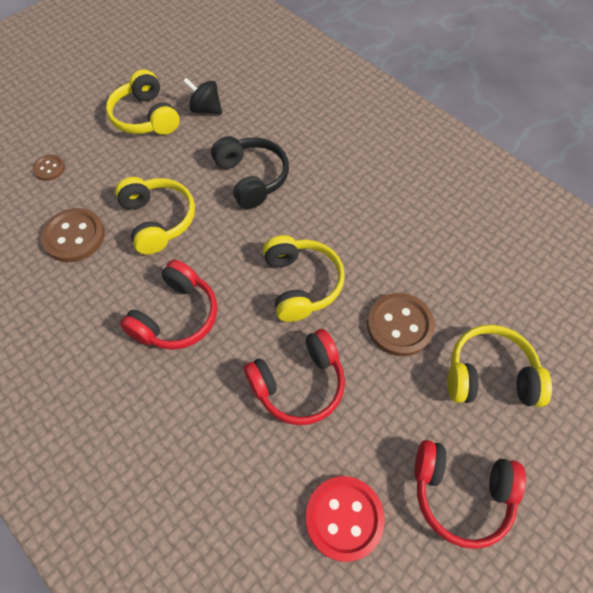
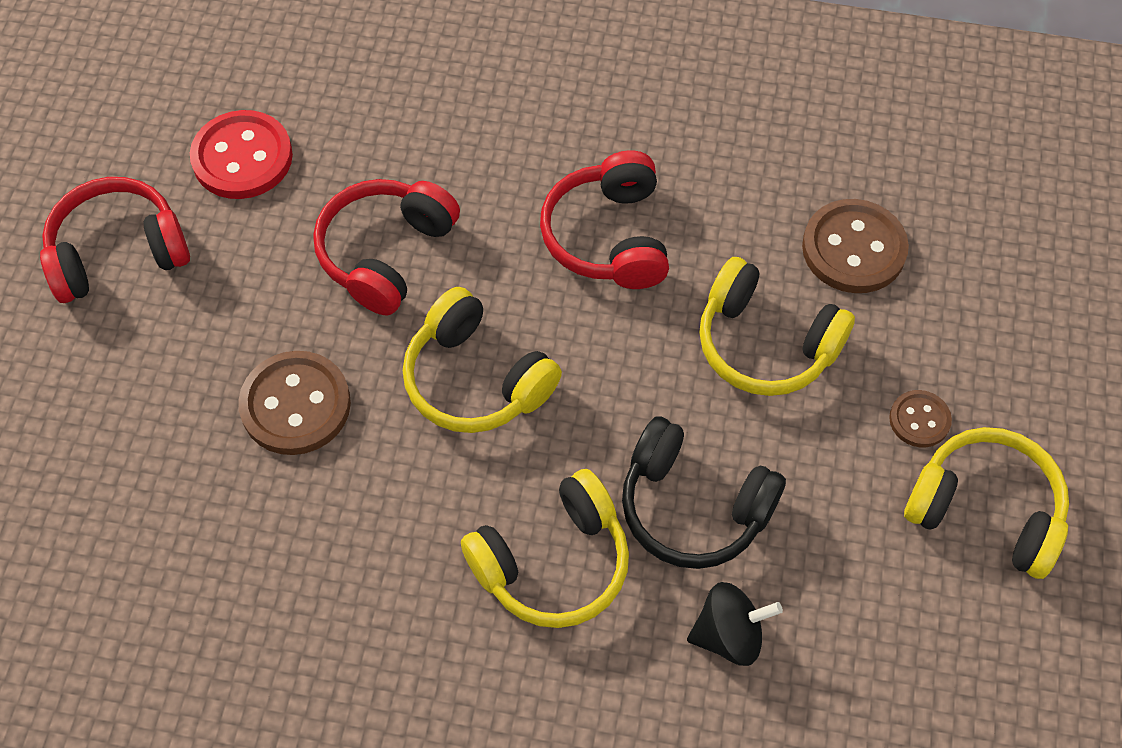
camera: 145 degrees right, 0 degrees up
(49, 168) = (1015, 319): brown button -> brown button (919, 420)
(206, 109) = (904, 599): black spinning top -> black spinning top (729, 635)
(489, 375) = (134, 410): yellow headphones -> yellow headphones (553, 562)

